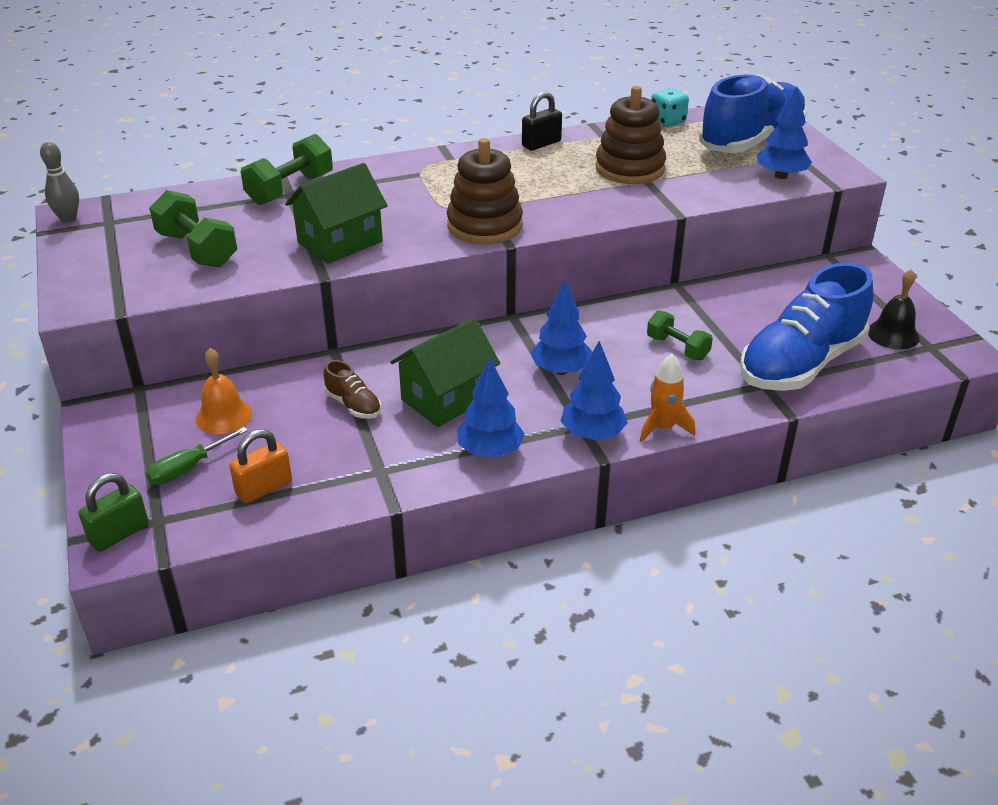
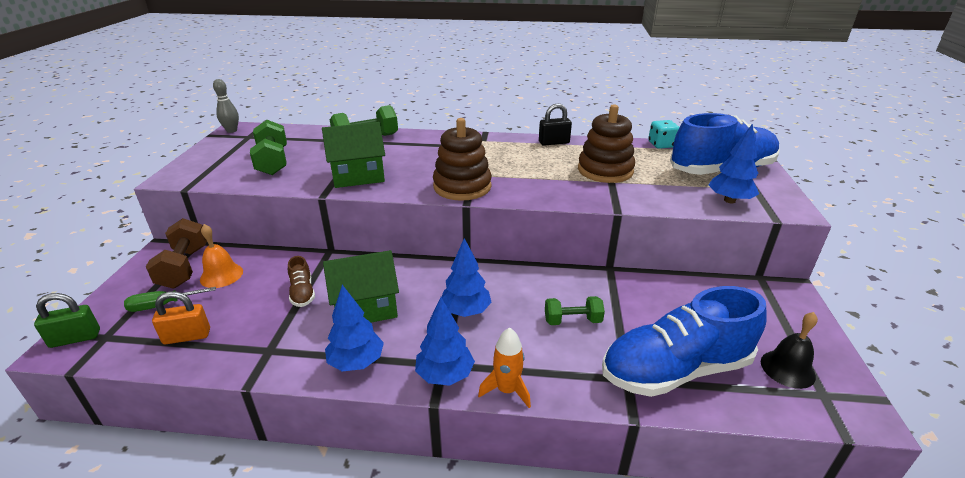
camera: 25 degrees right, 5 degrees down
(159, 421) = (184, 267): none -> brown dumbbell
(677, 348) = (572, 321): green dumbbell -> green dumbbell turned 75 degrees counterclockwise

